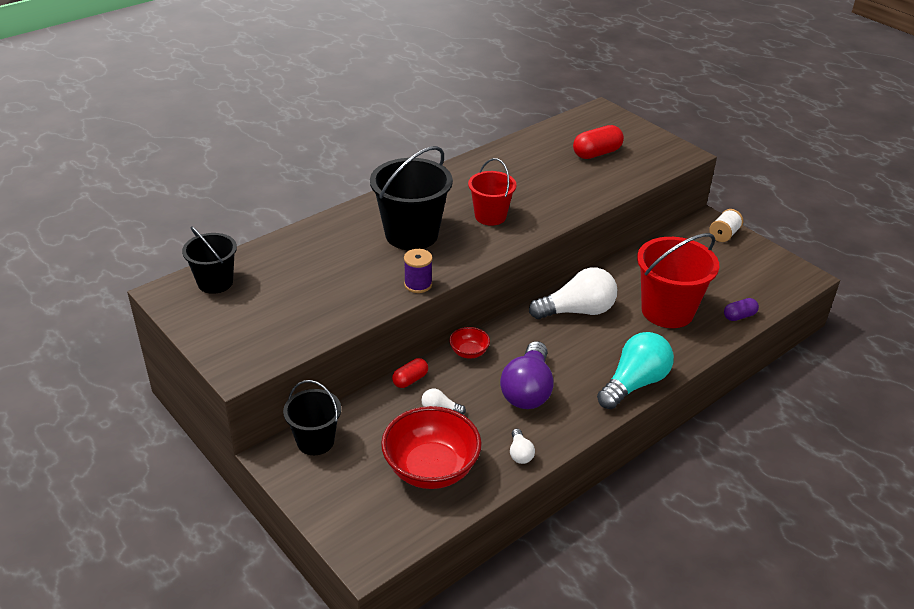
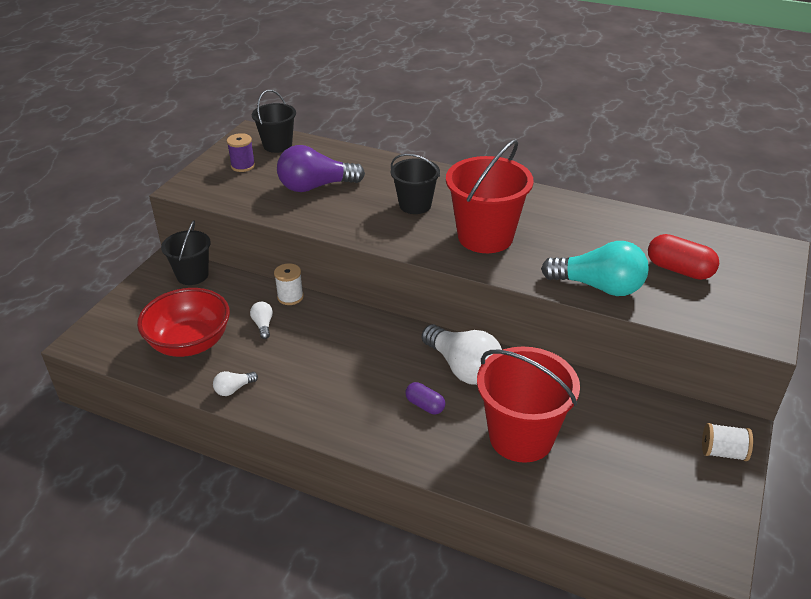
camera: 65 degrees right, 0 degrees up
(410, 380) = (290, 297): red capsule -> white spool
(411, 234) = (415, 205): black bucket -> black bucket, size x0.61
(418, 284) = (345, 230): purple spool -> purple spool (243, 166)
(469, 352) = (348, 317): red bowl -> none
(490, 216) = (485, 237): red bucket -> red bucket, size x1.64
(527, 390) = (321, 369): purple light bulb -> purple light bulb (316, 186)
(634, 383) = (378, 441): turquoise light bulb -> turquoise light bulb (598, 286)
(739, 316) = (565, 505): purple capsule -> purple capsule (425, 405)

